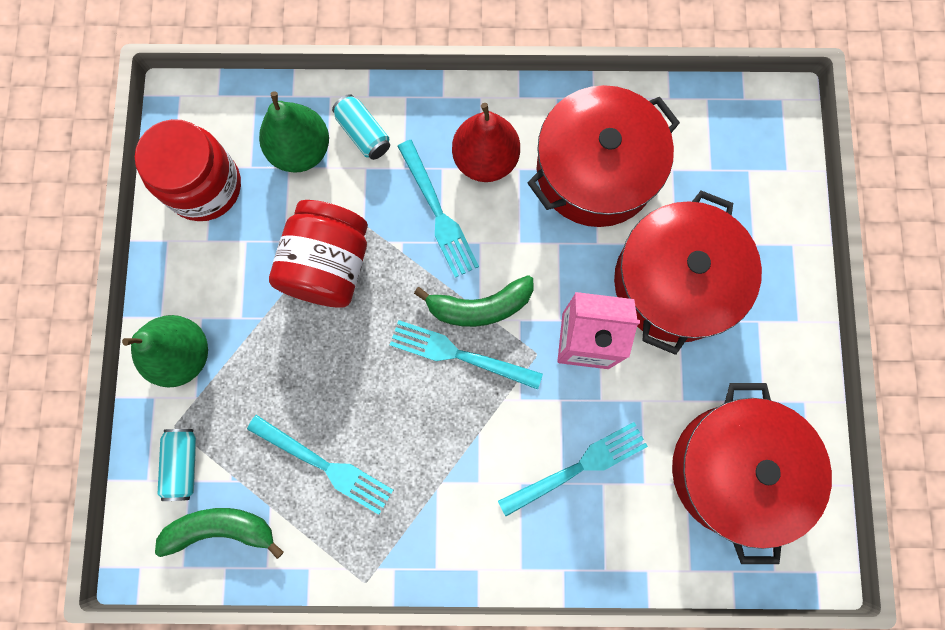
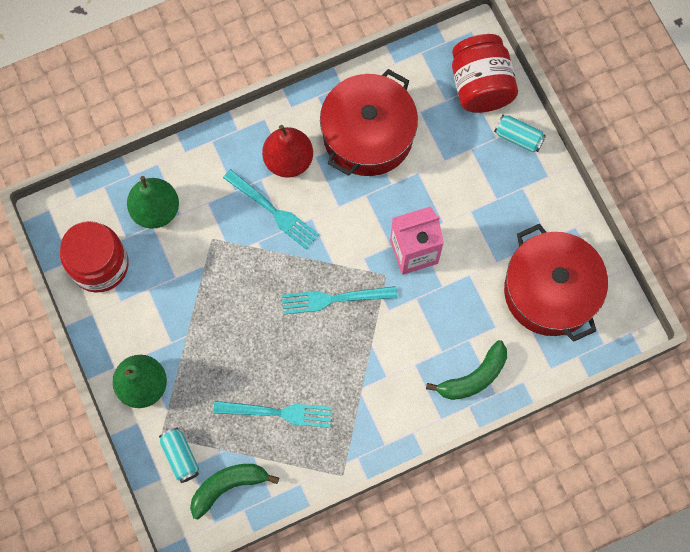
camera: 25 degrees left, 5 degrees down
(328, 265) = (214, 280): red jar -> red jar (480, 86)
(363, 133) = (194, 179): turquoise can -> turquoise can (518, 137)
(480, 306) = (332, 261): green banana -> green banana (474, 377)
(578, 467) = (447, 336): turquoise fork -> none
(674, 282) = (455, 186): red pot -> none

